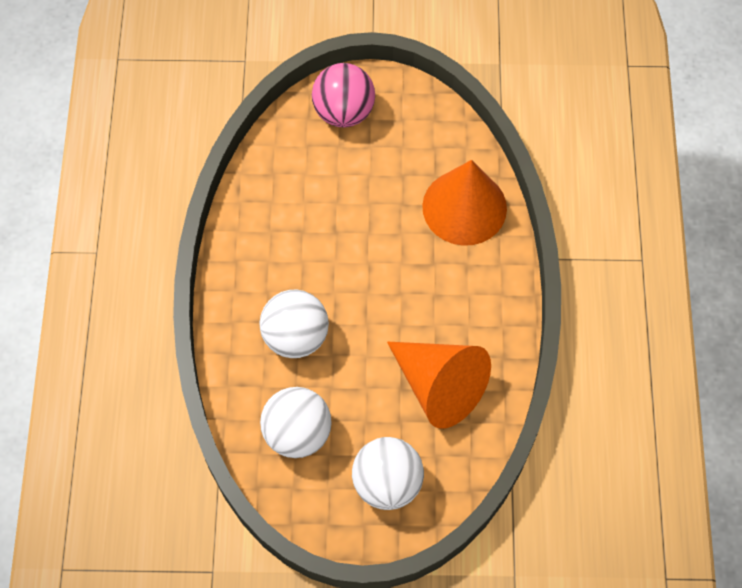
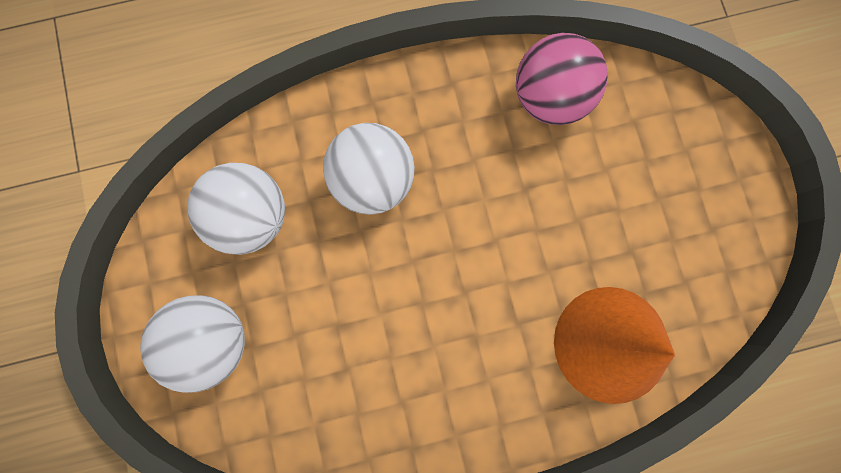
camera: 75 degrees right, 15 degrees up
(344, 112) = (698, 153): pink ball -> pink ball (549, 98)
(439, 386) = (352, 373): orange cone -> none

